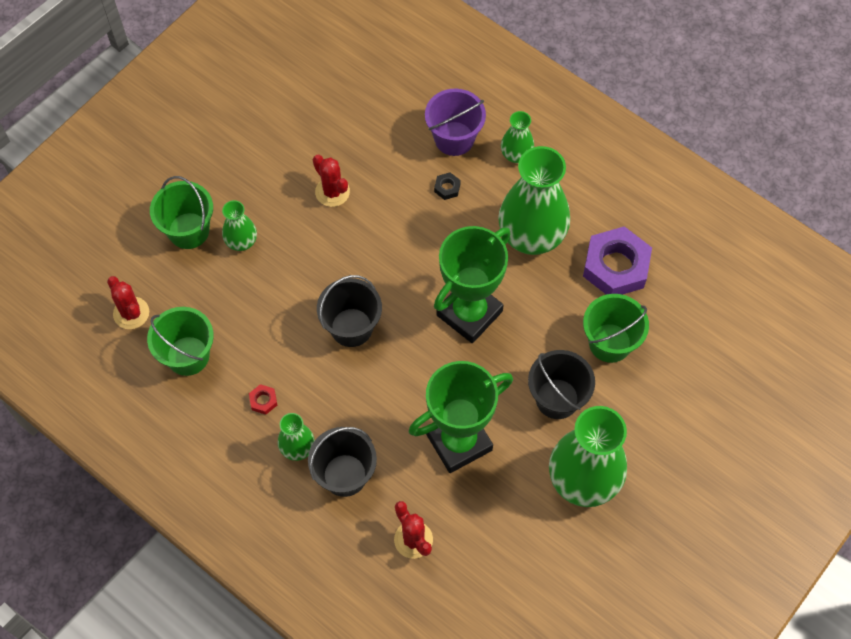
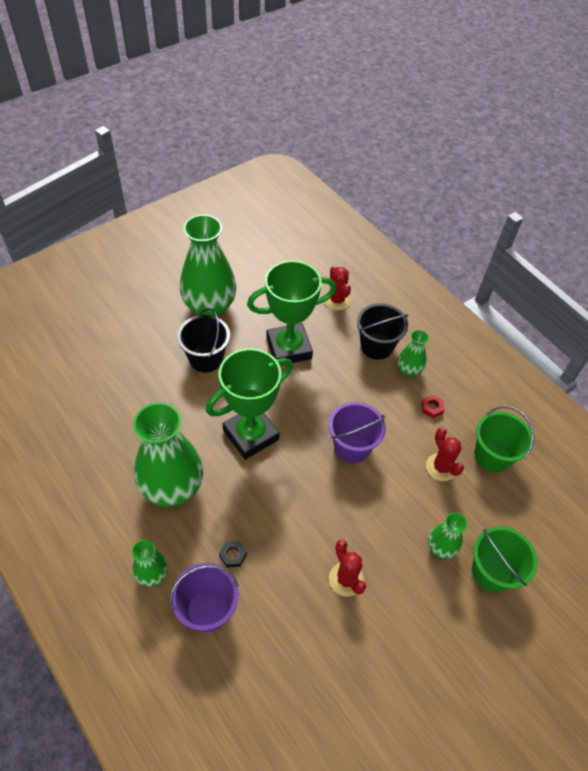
camera: 170 degrees left, 10 degrees down
(131, 313) = (543, 504): red cactus -> red cactus (441, 467)
(351, 327) = (352, 446): black bucket -> purple bucket
(610, 343) = (147, 386): green bucket -> none
(616, 266) = (112, 443): purple nut -> none

